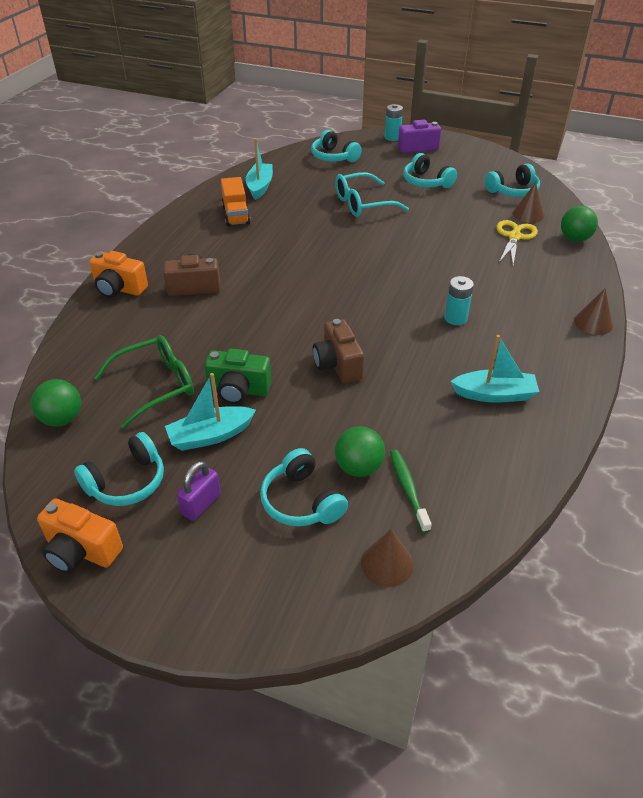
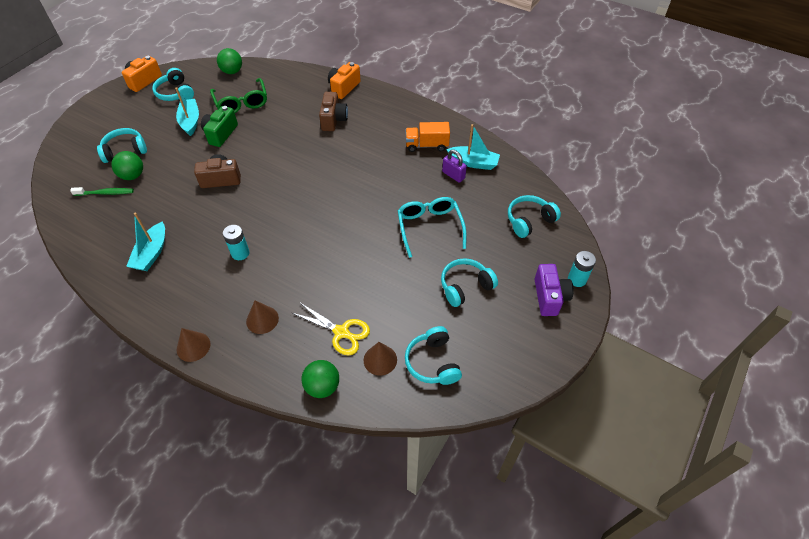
camera: 100 degrees right, 10 degrees up
(201, 504) = (146, 116): purple padlock -> purple padlock (453, 175)
(387, 563) = (68, 176): brown cone -> brown cone (262, 319)

